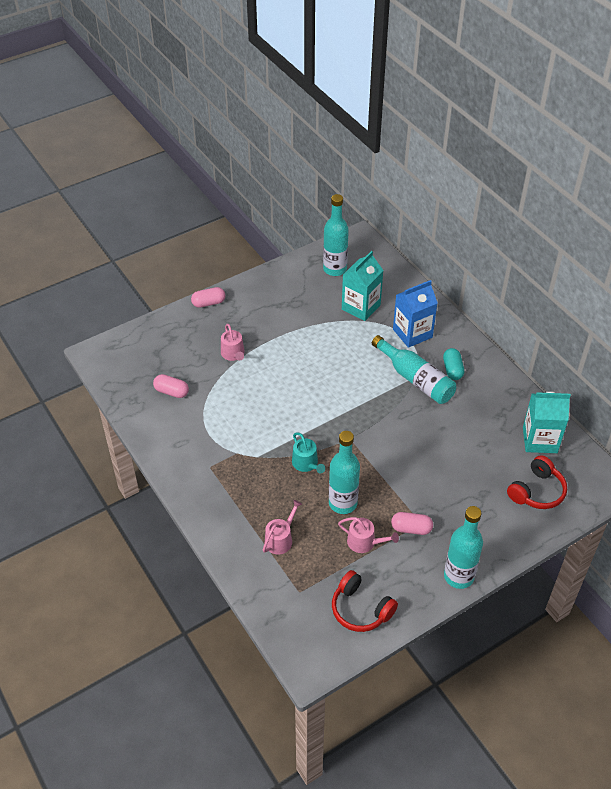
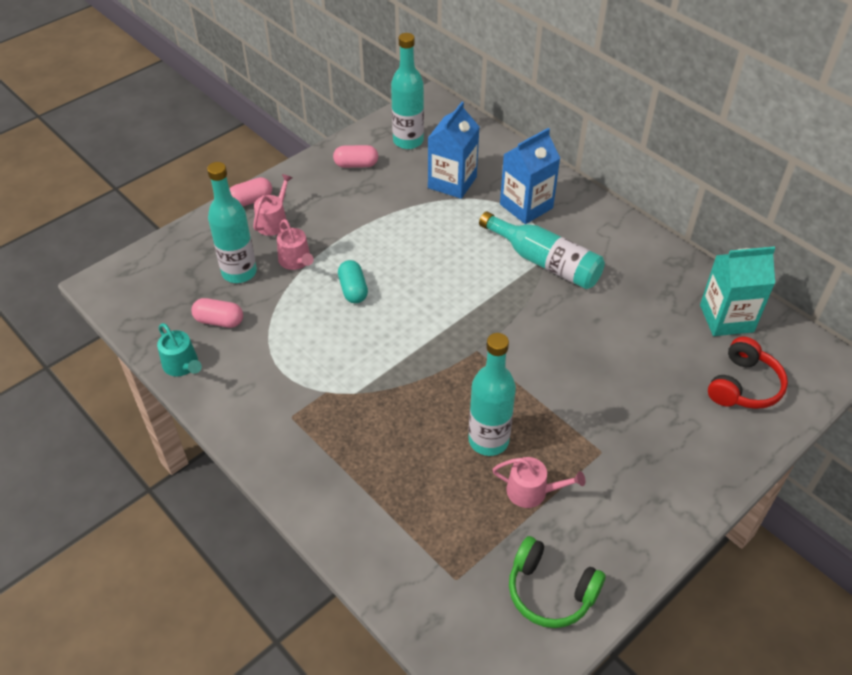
camera: 10 degrees left, 0 degrees up
(280, 539) = (412, 505): pink watering can -> pink watering can (274, 221)
(306, 464) = (426, 393): turquoise watering can -> turquoise watering can (182, 365)
(360, 609) = (550, 591): red headphones -> green headphones
(361, 307) = (452, 182): turquoise carton -> blue carton
(411, 528) = (591, 462): pink capsule -> pink capsule (356, 165)
(452, 370) = (589, 244): turquoise capsule -> turquoise capsule (353, 290)
(458, 576) = (674, 520): turquoise bottle -> turquoise bottle (239, 272)

